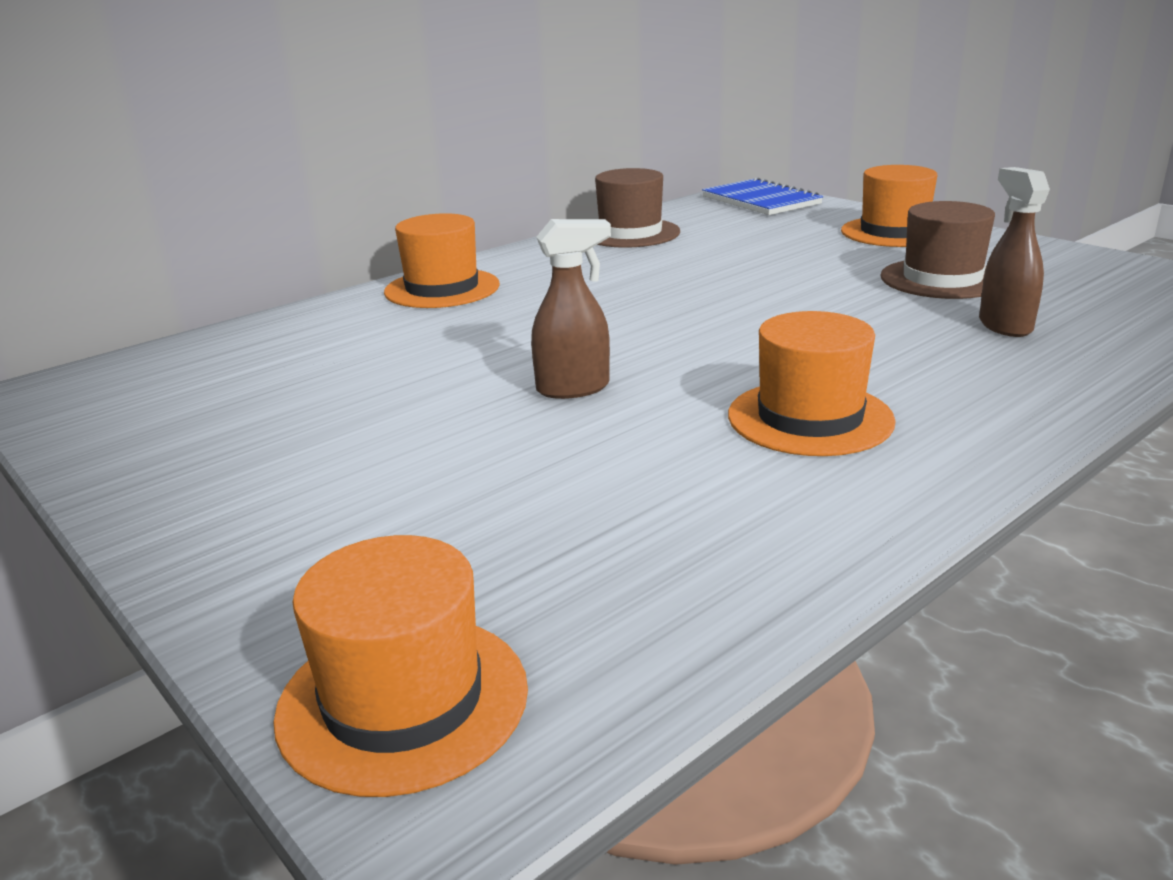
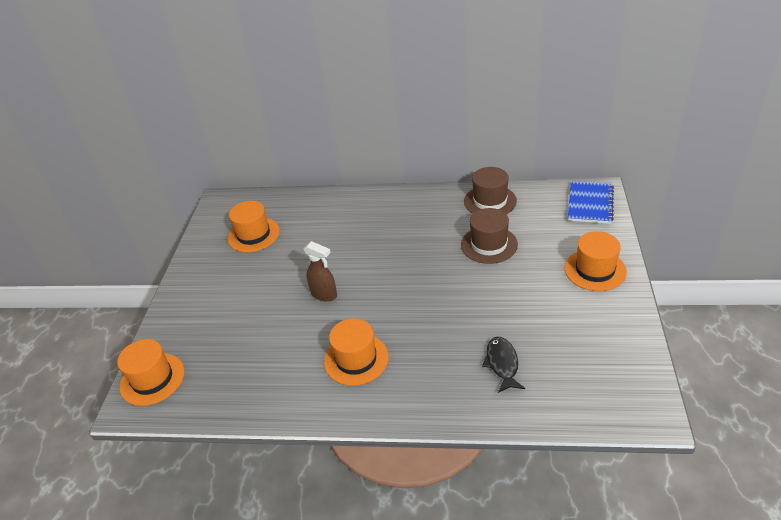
camera: 50 degrees right, 15 degrees up
(442, 288) = (372, 205): orange hat -> orange hat (253, 235)
(942, 279) = (542, 318): brown hat -> brown hat (489, 244)
(1004, 326) = (502, 364): brown spray bottle -> black fish

